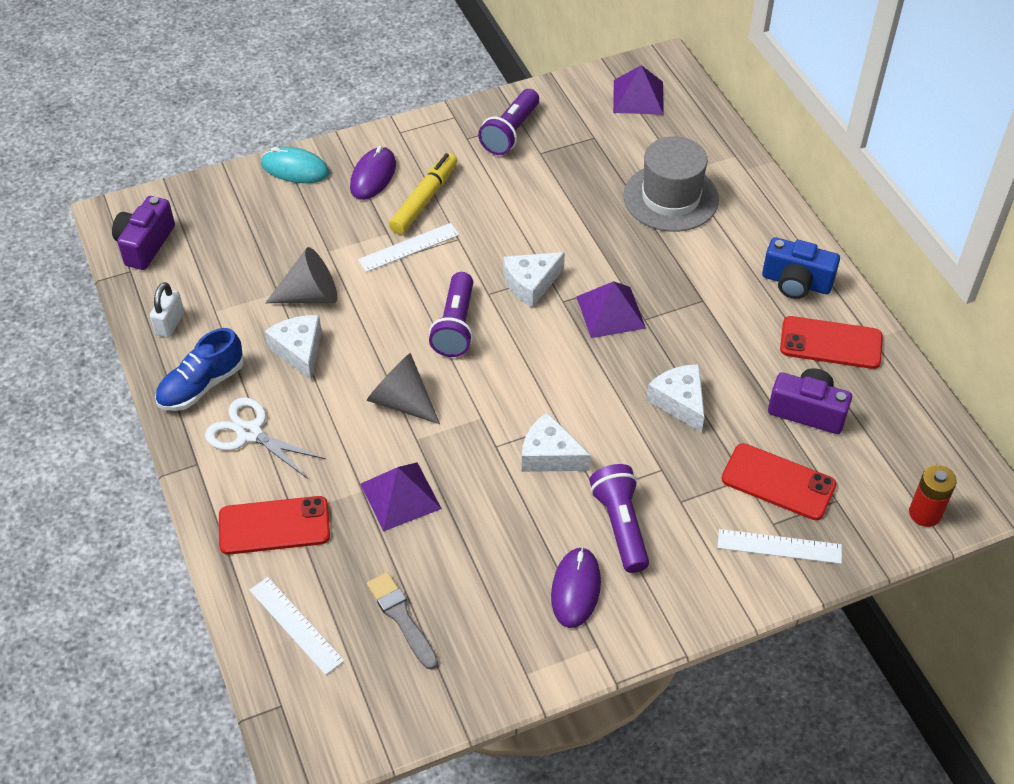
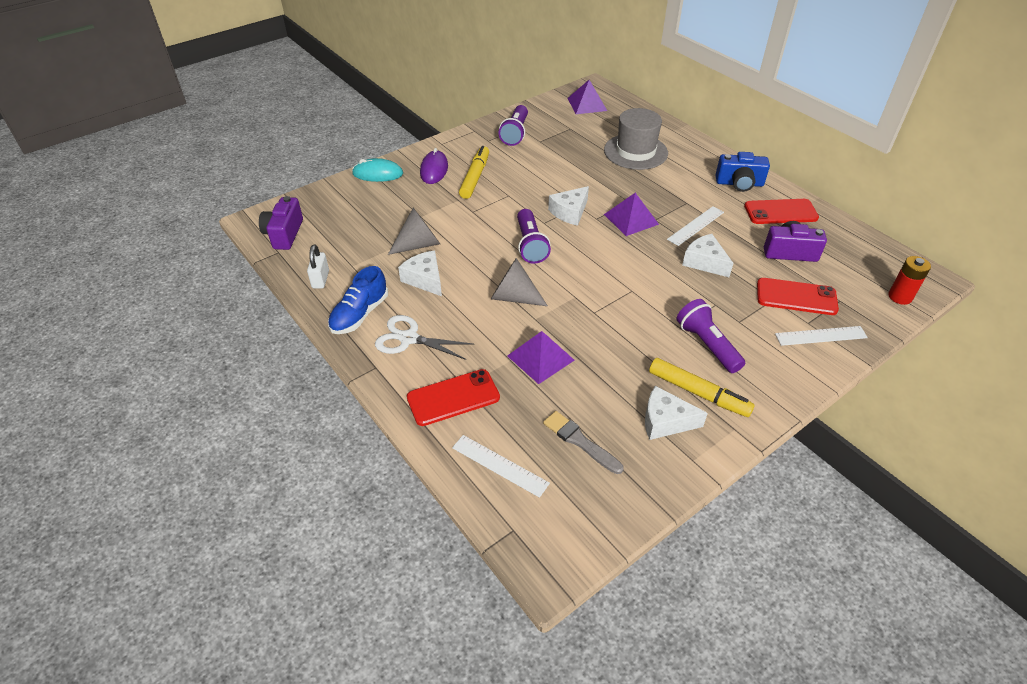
camera: 15 degrees left, 5 degrees down
(409, 247) = (476, 205): white ruler -> white ruler (695, 225)
(549, 455) = (634, 310): white cheese -> white cheese (665, 421)
(576, 589) = (698, 393): purple mouse -> yellow marker

